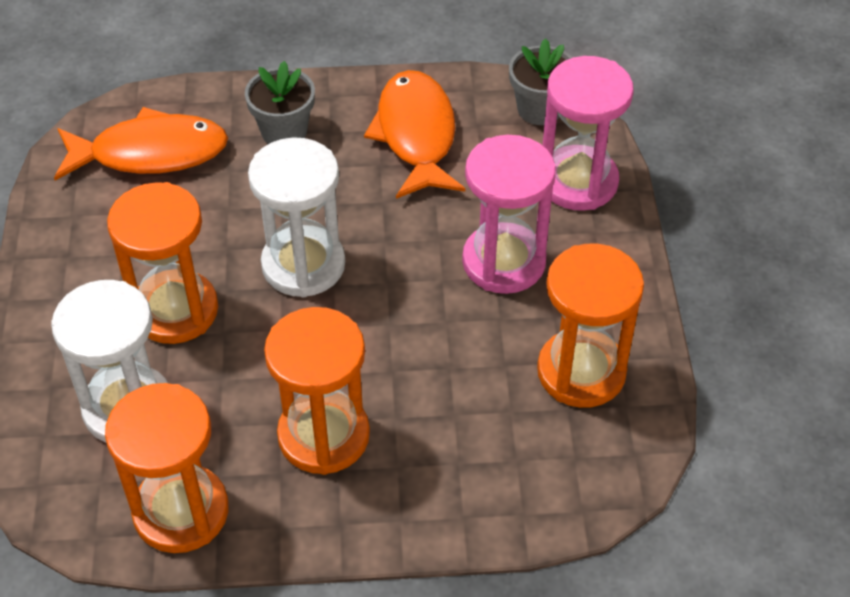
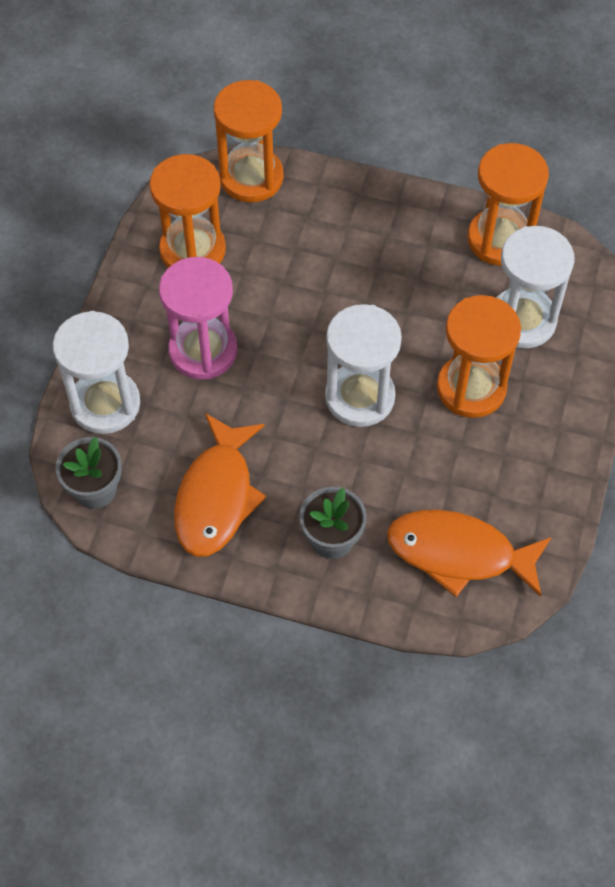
camera: 160 degrees left, 10 degrees up
(324, 435) = (389, 260): orange hourglass -> orange hourglass (251, 177)
(578, 182) = (105, 404): pink hourglass -> white hourglass

